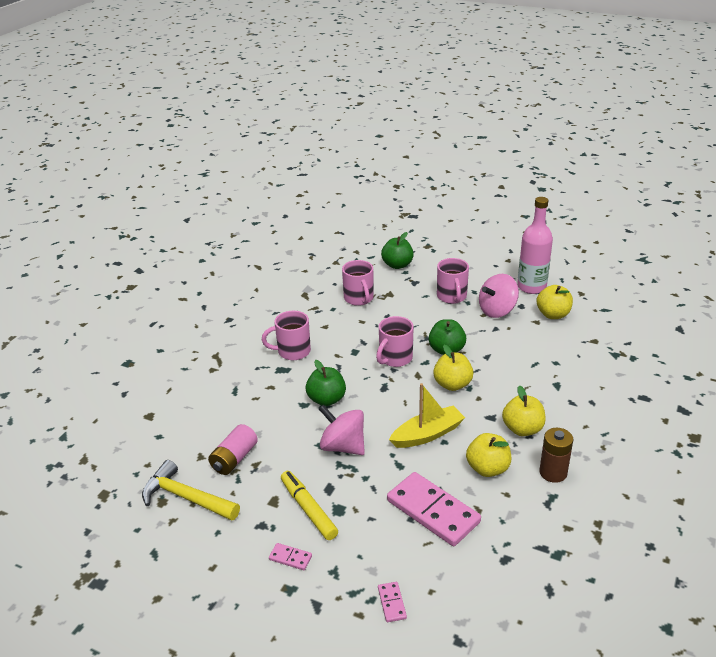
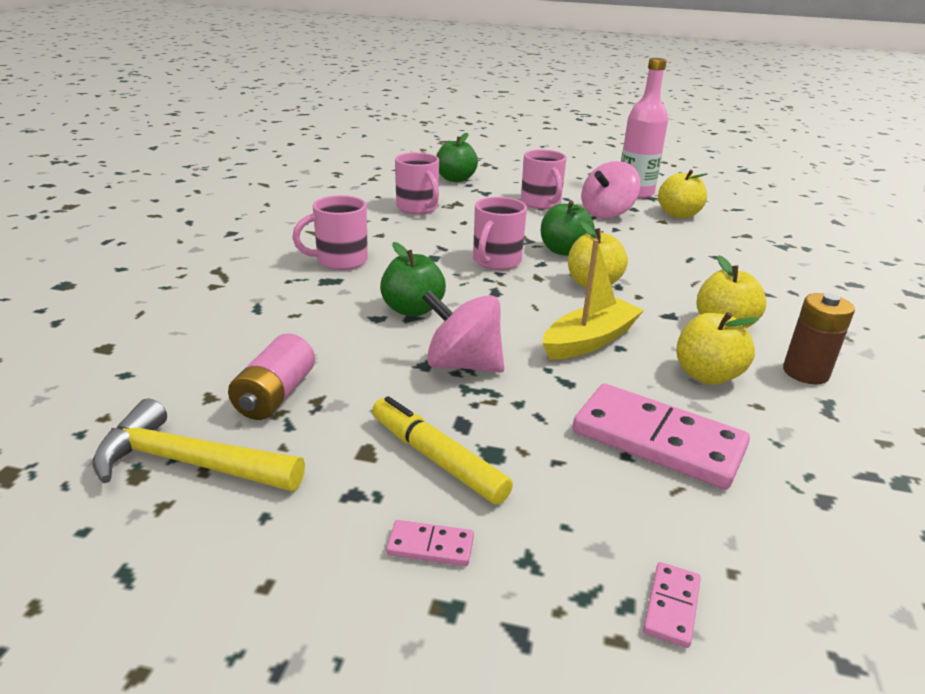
camera: 15 degrees left, 5 degrees down
(391, 603) = (671, 606): pink domino -> pink domino turned 45 degrees clockwise

